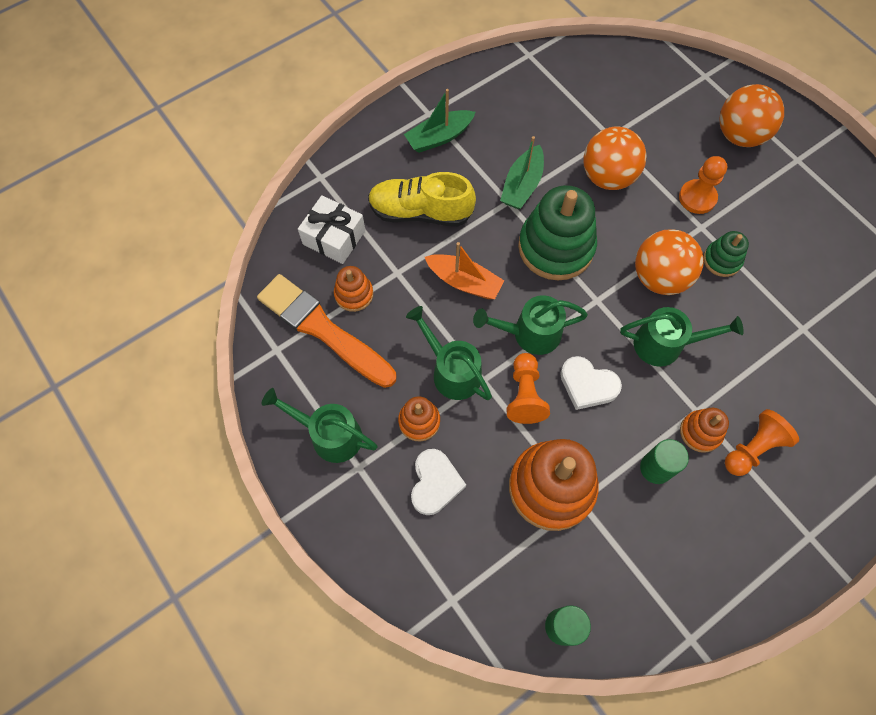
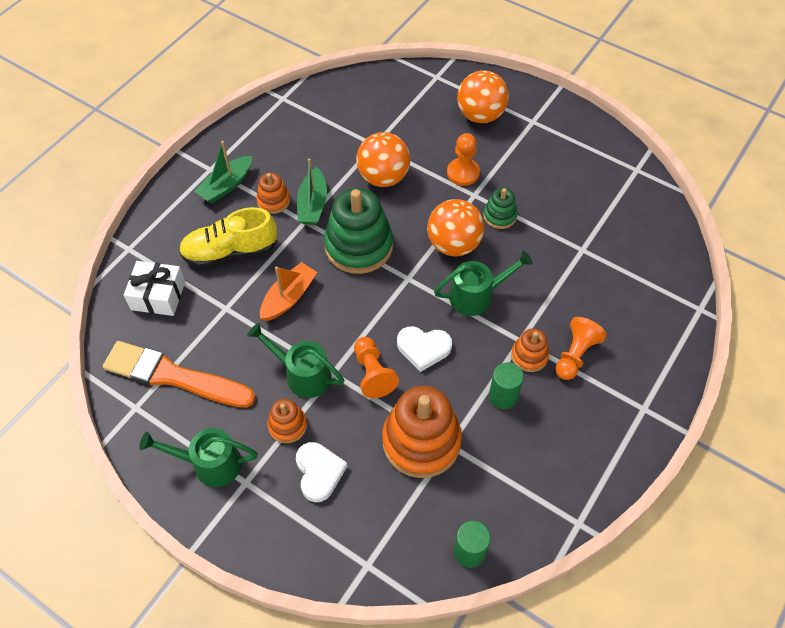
camera: 20 degrees left, 10 degrees down
(354, 294) = (192, 338): orange stacking toy -> orange stacking toy (273, 201)
(464, 282) = (288, 298): orange boat -> orange boat turned 60 degrees counterclockwise
(529, 334) = (360, 323): green watering can -> none

